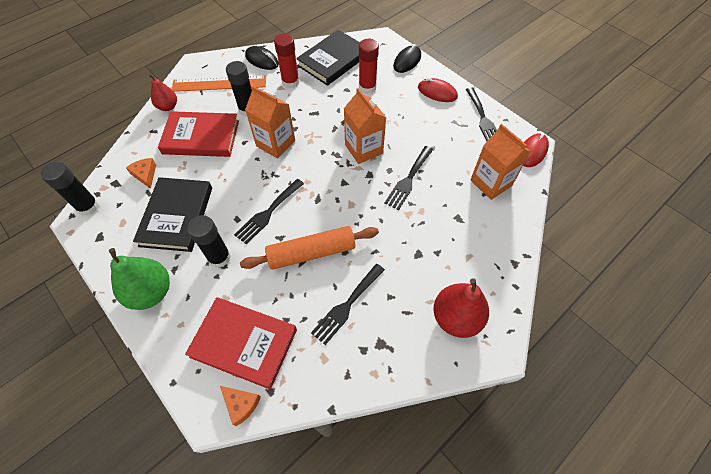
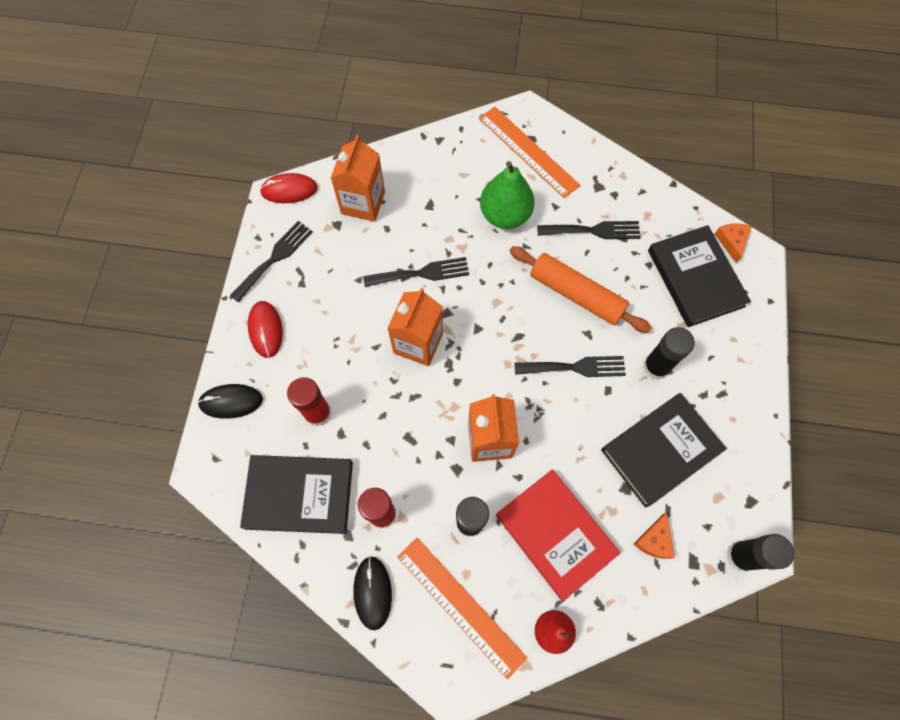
camera: 130 degrees left, 10 degrees up
(151, 292) = (739, 391): green pear -> green pear (505, 215)
(244, 343) = (695, 278): red book -> black book
(456, 318) = (528, 151): red pear -> orange ruler

